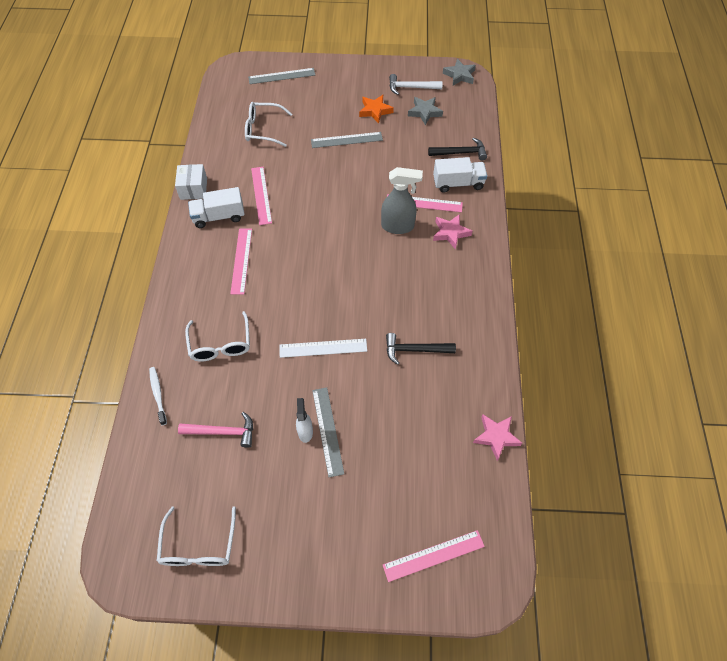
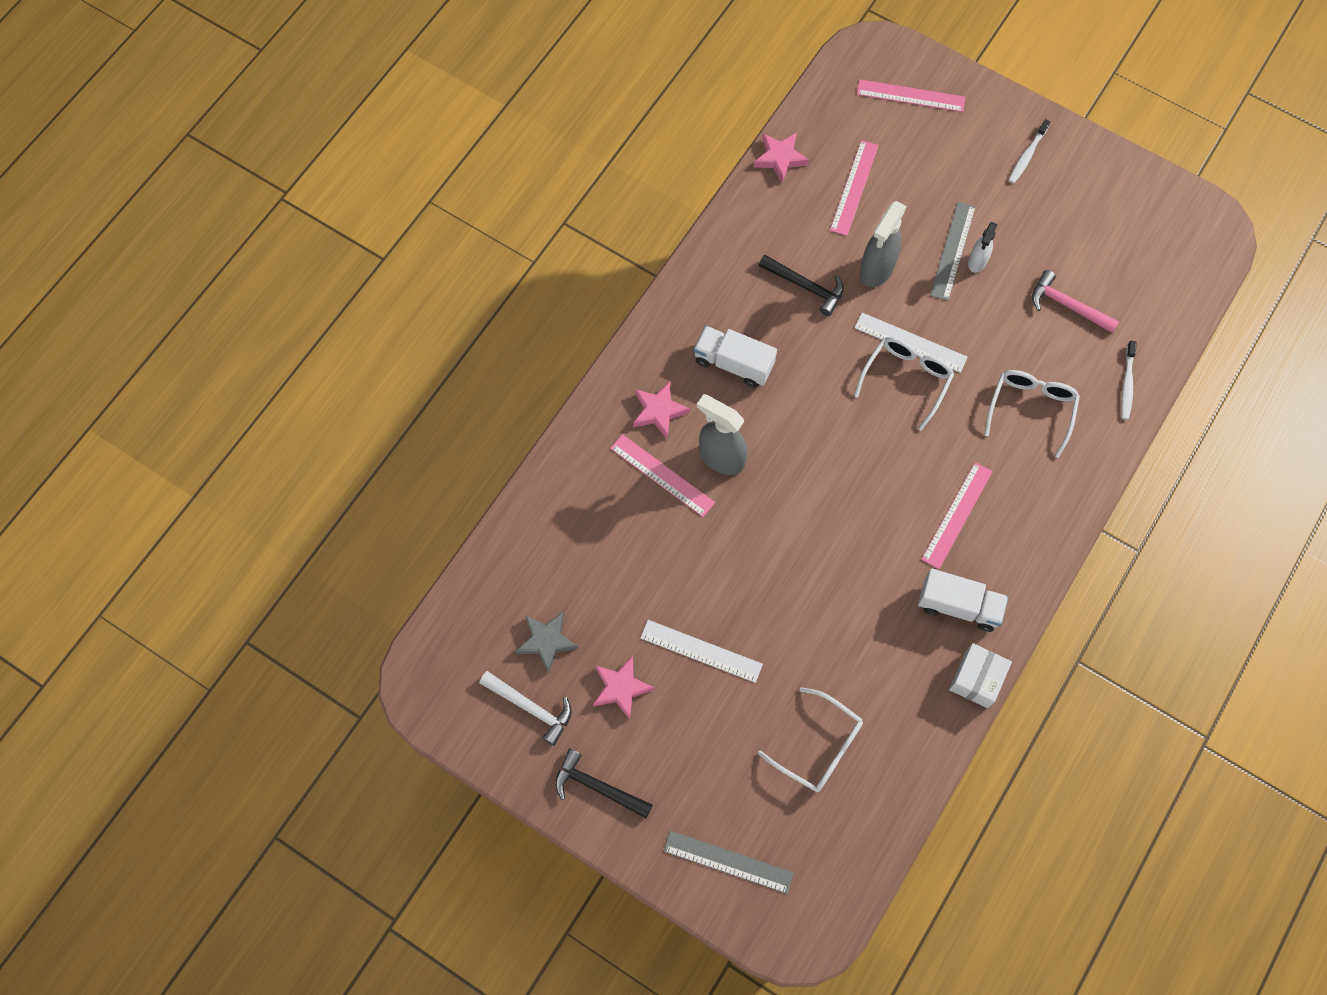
camera: 150 degrees left, 10 degrees up
(199, 546) = (1132, 210): white glasses -> white glasses (906, 379)
(261, 195) = (881, 612): pink ruler -> pink ruler (854, 187)
(308, 550) = (1027, 156): none -> white toothbrush
(346, 140) = (701, 651): grey ruler -> white ruler
(374, 387) = (876, 270): none -> grey spray bottle
(375, 111) = (621, 688): orange star -> pink star
(458, 183) = (593, 482): white truck -> white truck (733, 363)
(459, 75) = (434, 691): grey star -> none
(460, 153) = (550, 533): black hammer -> black hammer (597, 787)

